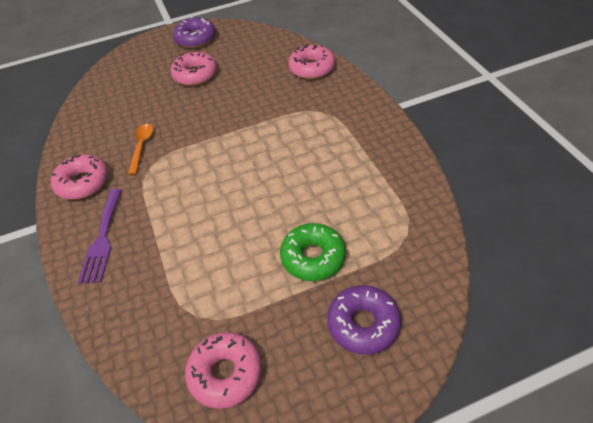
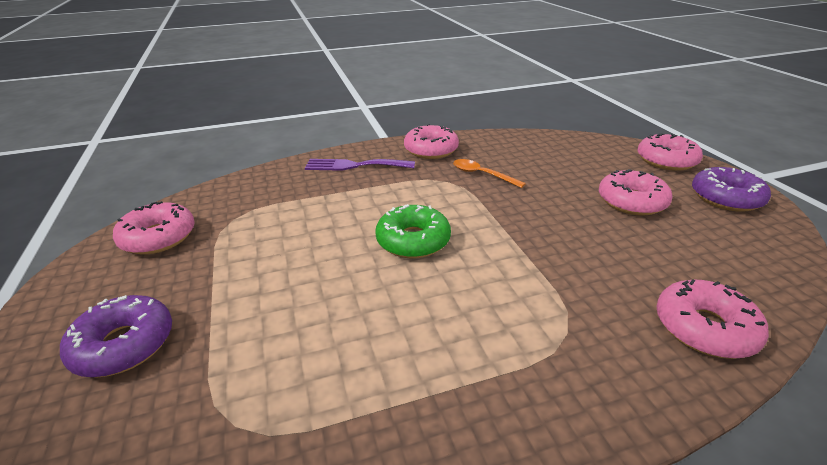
camera: 90 degrees right, 15 degrees down
(141, 52) = (666, 160): none -> pink donut
(142, 146) = (481, 174): orange spoon -> orange spoon turned 150 degrees counterclockwise
(313, 257) = (254, 304): green donut -> green donut (413, 240)

